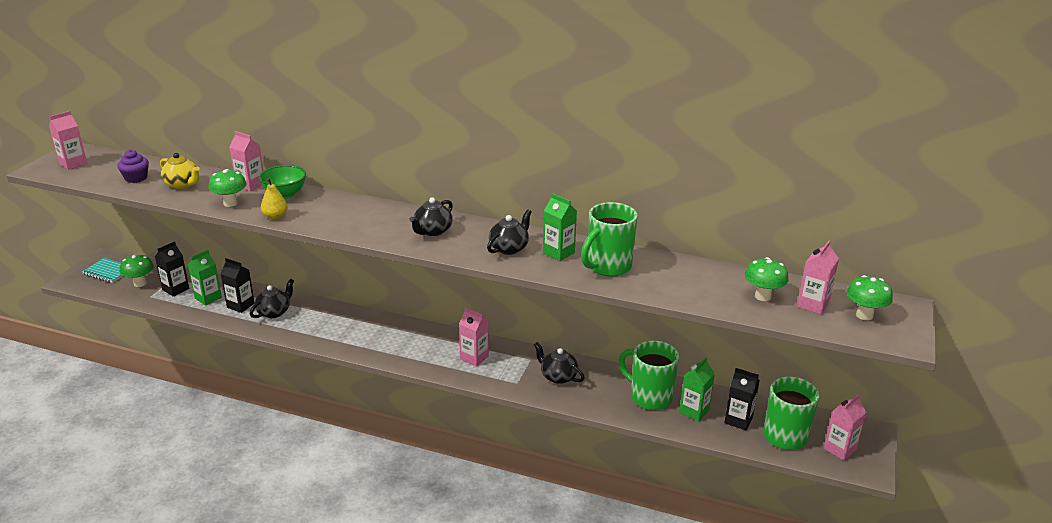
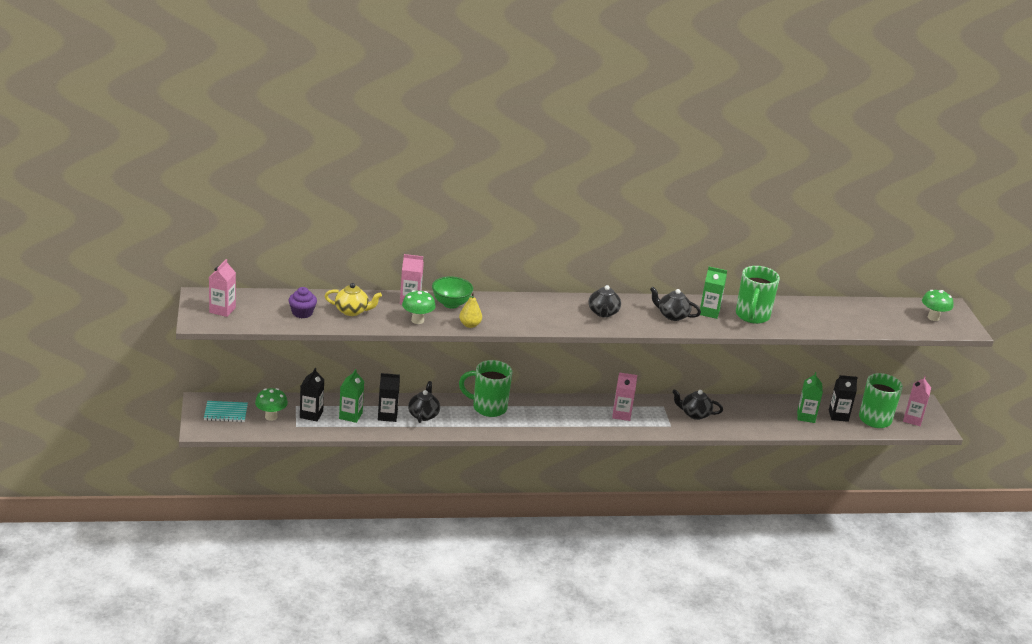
camera: 30 degrees left, 0 degrees up
(509, 248) = (672, 315): black teapot -> black teapot turned 75 degrees counterclockwise
(649, 397) = (769, 414): green mug -> green mug (488, 408)
(763, 296) = (866, 317): green mushroom -> none
(813, 304) = (899, 317): pink carton -> none

